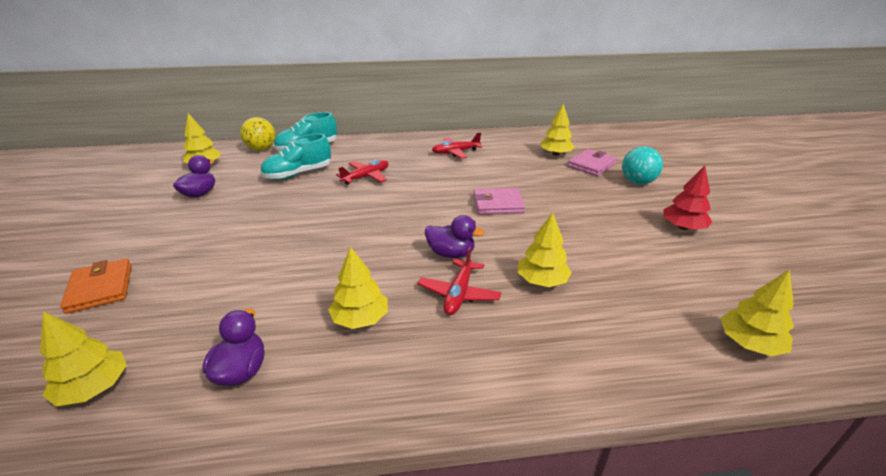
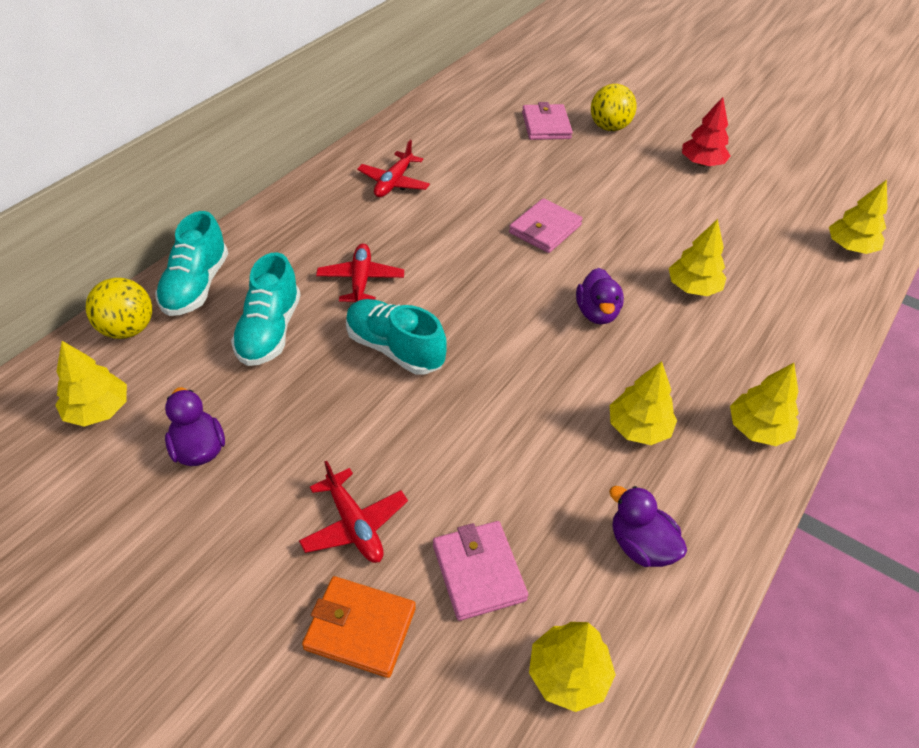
camera: 50 degrees left, 15 degrees up
(168, 310) = (479, 572): none -> pink wallet
(326, 207) = (394, 349): none -> turquoise shoe
(451, 253) = (597, 313): purple duck -> purple duck turned 120 degrees clockwise
(459, 294) = (663, 346): red plane -> red plane (354, 524)
(555, 154) = (494, 127): yellow tree -> yellow tree (757, 429)
(637, 182) = (609, 127): turquoise ball -> yellow ball

